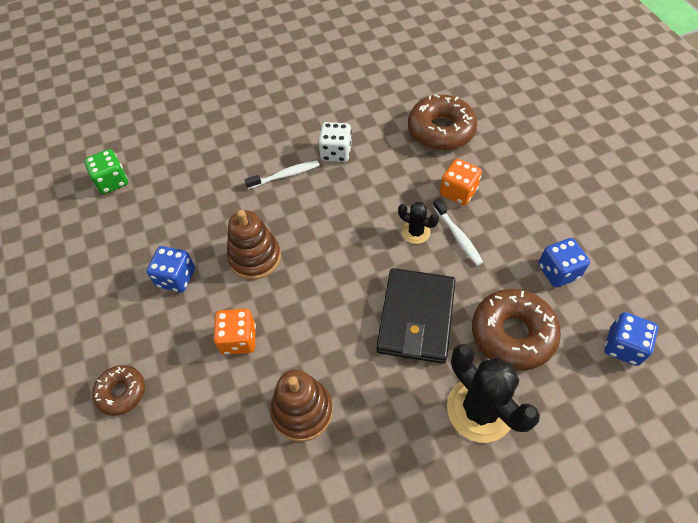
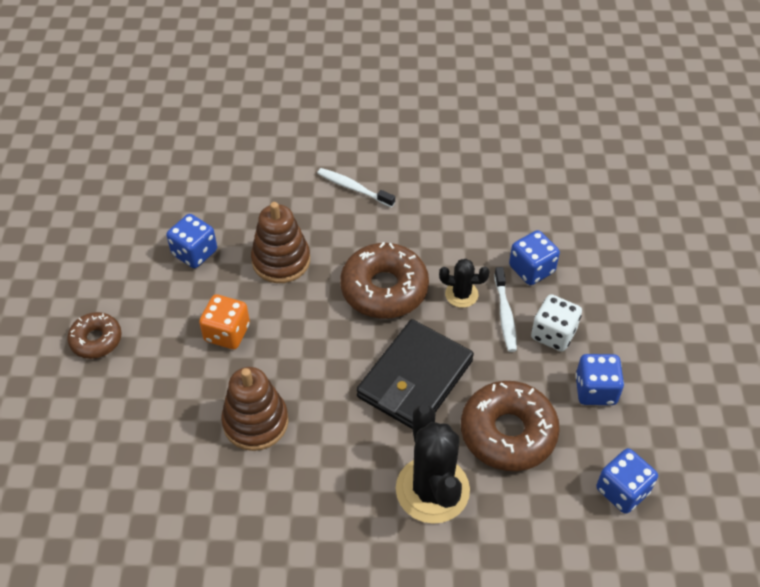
camera: 20 degrees right, 5 degrees down
(112, 181) = (175, 135): green dice -> none
(285, 175) = (353, 188): white toothbrush -> white toothbrush turned 150 degrees counterclockwise
(336, 152) = (419, 182): white dice -> white dice (553, 334)
(416, 232) = (461, 294): black cactus -> black cactus turned 45 degrees counterclockwise
(441, 130) = (549, 197): brown donut -> brown donut (384, 289)
(458, 192) = (531, 269): orange dice -> blue dice

